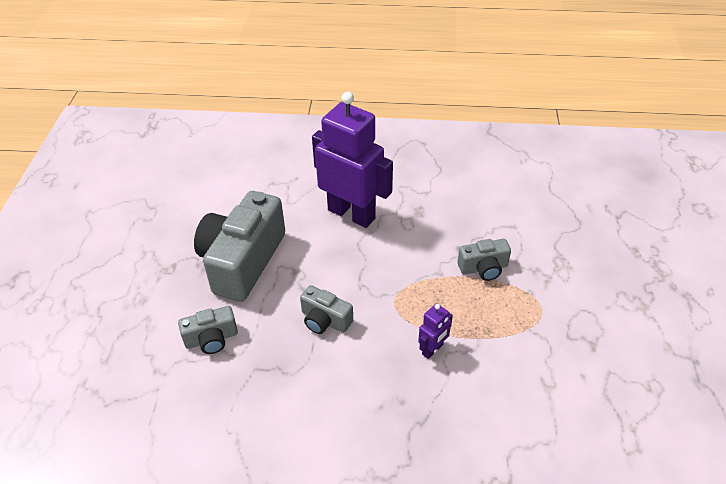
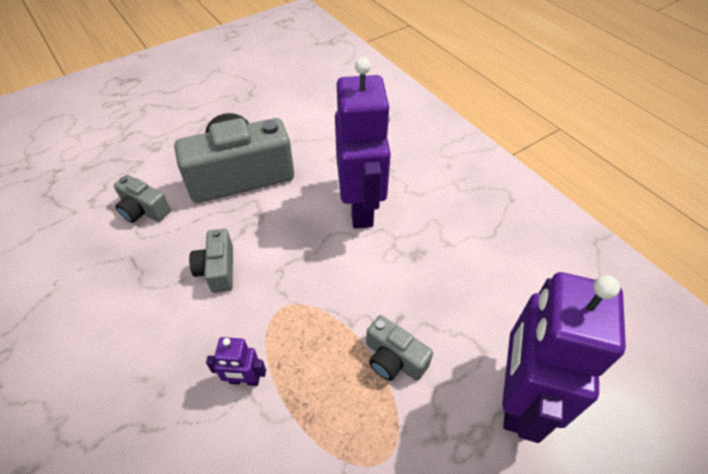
camera: 50 degrees right, 5 degrees up
(553, 231) = (518, 397): none -> purple robot

